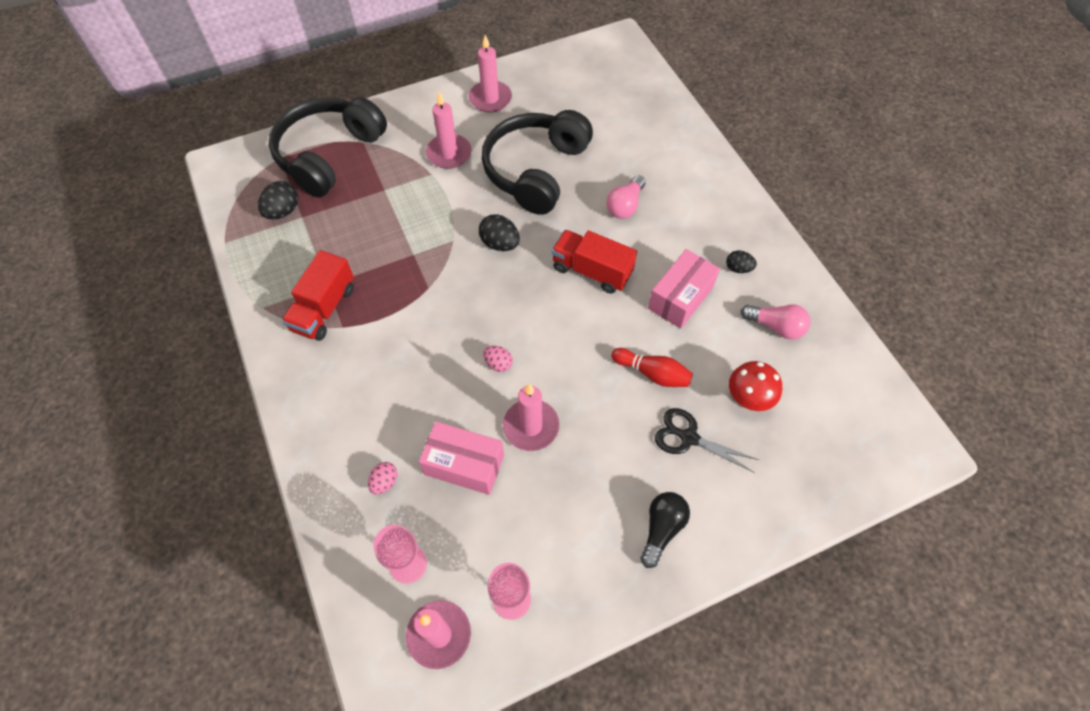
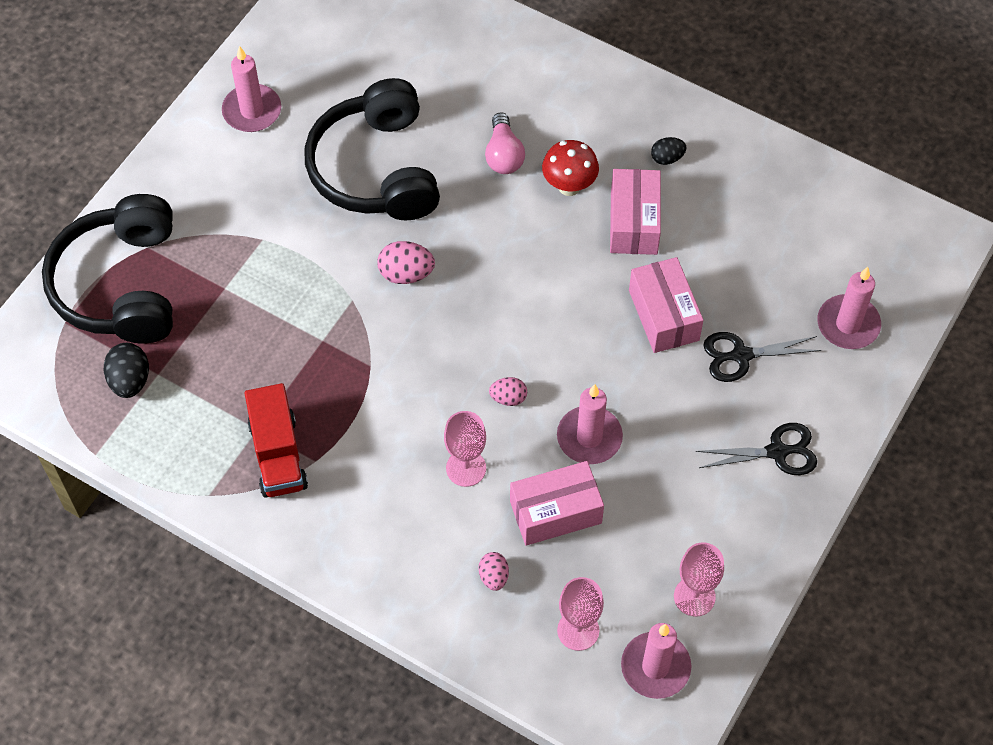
camera: 35 degrees left, 0 degrees up
(430, 393) = (466, 468): none -> pink goblet
(449, 154) = (261, 204): pink candle -> pink candle (848, 324)
(500, 244) = (406, 274): black egg -> pink egg
(592, 271) = (525, 247): red truck -> none
(652, 373) = (663, 315): red bowling pin -> pink box
(661, 529) = (777, 452): black light bulb -> black scissors
(747, 400) = (768, 286): red mushroom -> red mushroom (569, 186)
(776, 327) = (744, 198): pink light bulb -> none

